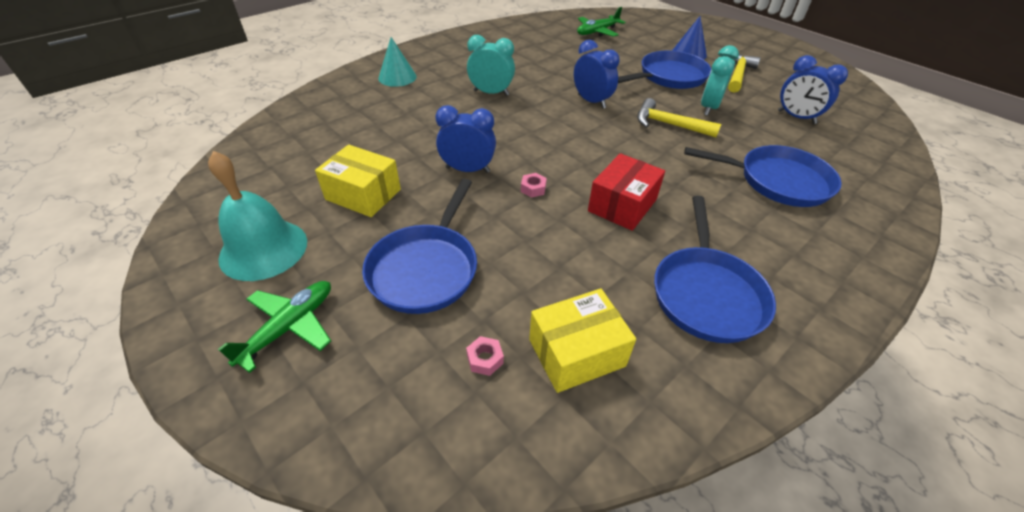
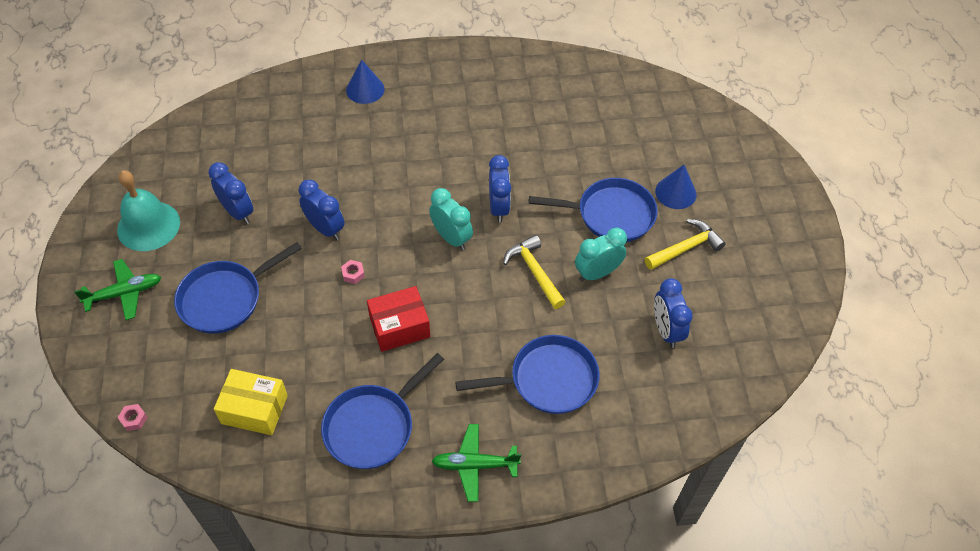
camera: 35 degrees right, 10 degrees up
(363, 194) = (237, 212): yellow box -> blue clock
(397, 77) = (365, 89): turquoise cone -> blue cone
(485, 359) = (204, 380): pink nut -> pink nut (134, 419)
(491, 93) = (423, 151): turquoise clock -> turquoise clock (451, 238)
(597, 32) = (617, 112): green plane -> green plane (474, 465)
(777, 181) = (548, 380): blue pan -> blue pan turned 60 degrees counterclockwise

